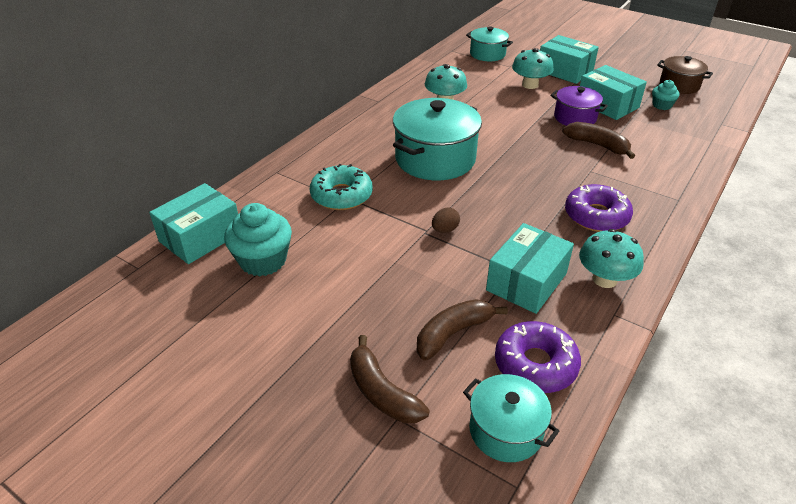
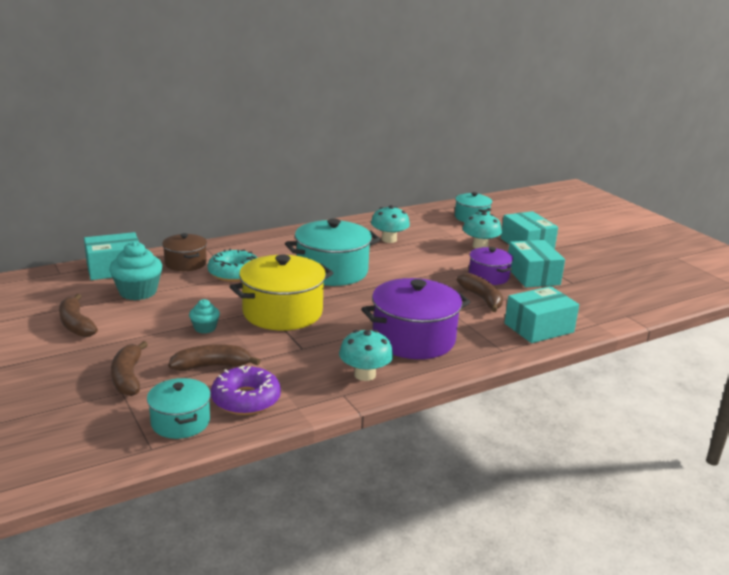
camera: 25 degrees right, 15 degrees down
(238, 338) = (76, 324): none -> brown banana
(445, 230) = (282, 312): brown egg -> yellow pot
(526, 282) = (302, 357): turquoise box -> turquoise box (539, 328)
(596, 216) = (413, 339): purple donut -> purple pot
(662, 105) = (586, 289): turquoise cupcake -> turquoise cupcake (205, 328)
(679, 85) = (626, 280): brown pot -> brown pot (185, 263)

